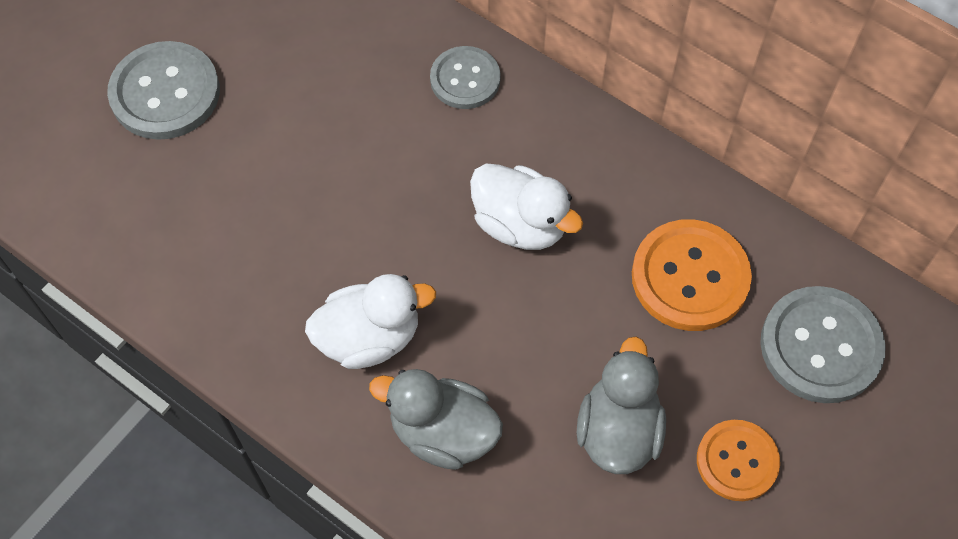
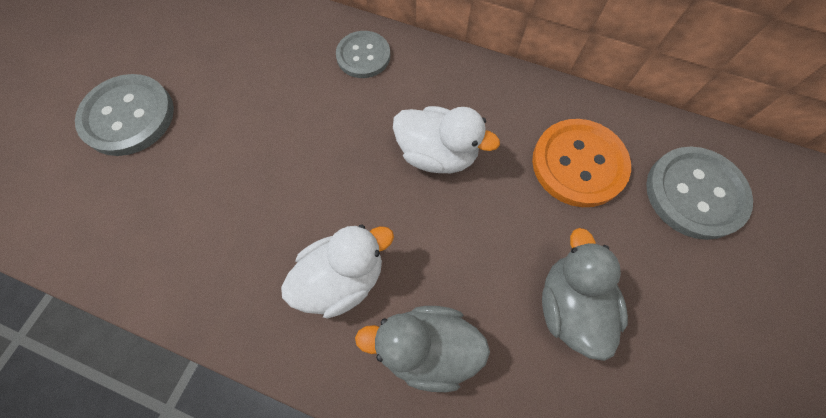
camera: 15 degrees left, 5 degrees up
(737, 461) = (672, 306): orange button -> none

